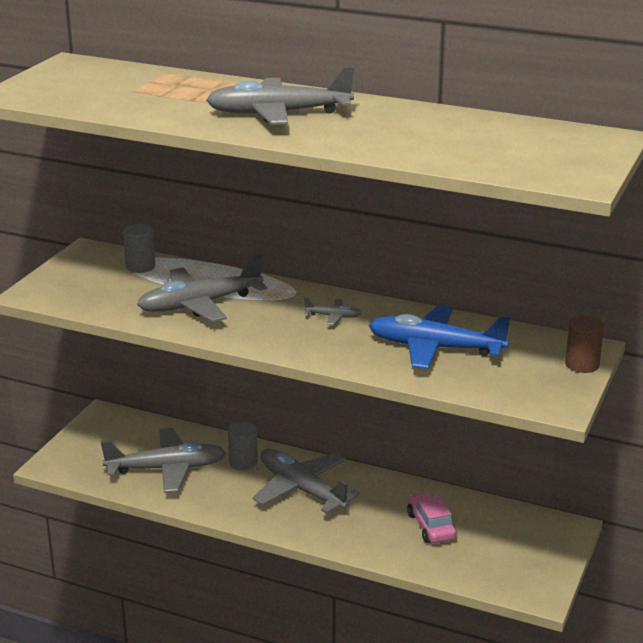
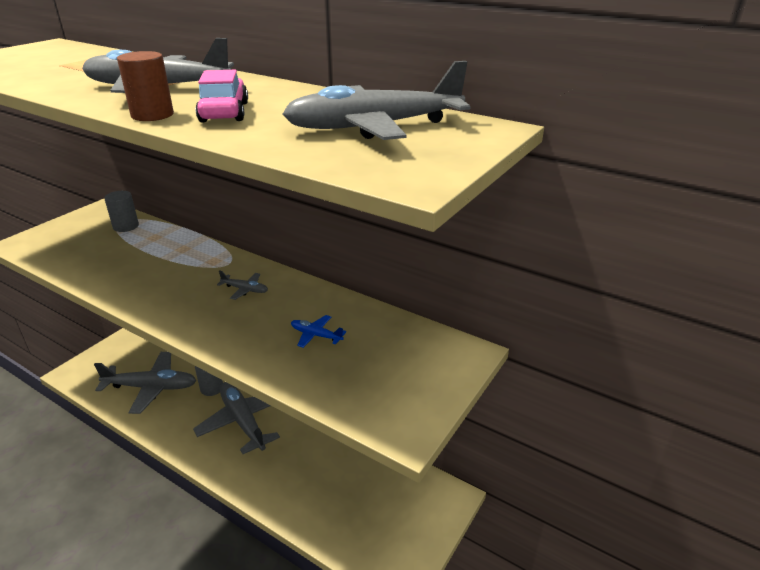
camera: 10 degrees right, 5 degrees up
(200, 304) = (142, 266): grey plane -> grey plane (374, 127)
(430, 526) = (331, 477): pink car -> pink car (224, 112)
(435, 348) = (316, 335): blue plane -> blue plane, size x0.43
(582, 364) = (453, 373): brown cylinder -> brown cylinder (152, 115)

